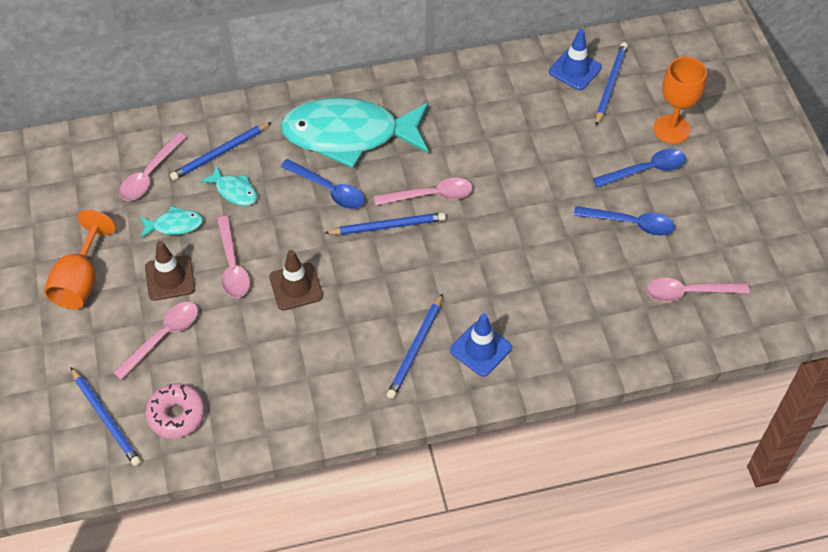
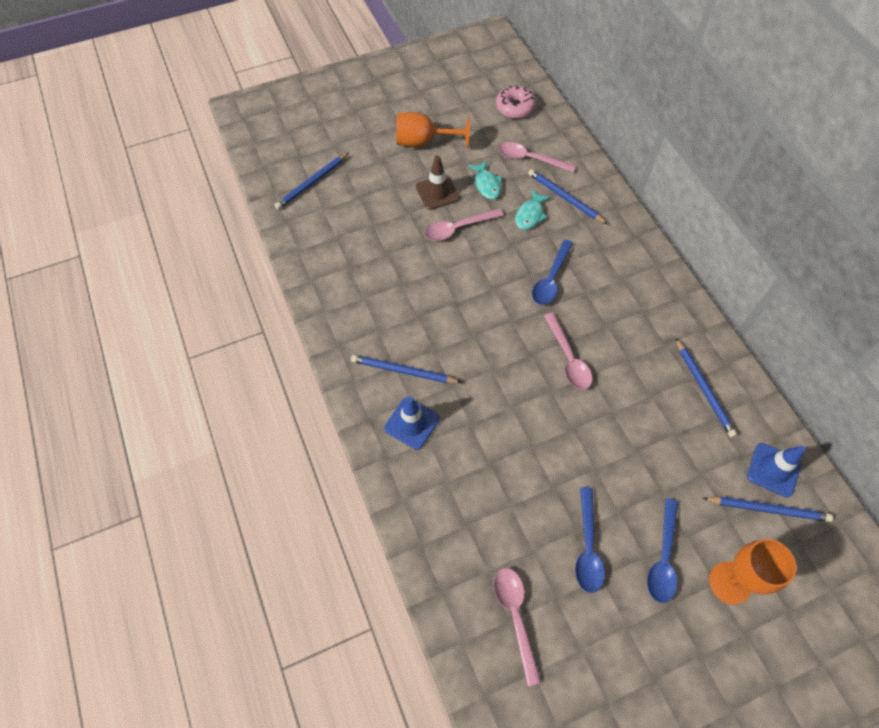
camera: 80 degrees right, 5 degrees up
(163, 337) = (385, 200): pink spoon -> none
(176, 415) = (320, 222): pink donut -> pink donut (515, 107)
(296, 287) = (447, 274): brown traffic cone -> none
(349, 135) = (615, 283): turquoise fish -> none
(387, 226) = (525, 329): blue pencil -> blue pencil (704, 389)
(646, 170) = (663, 558): blue spoon -> blue spoon turned 45 degrees clockwise

